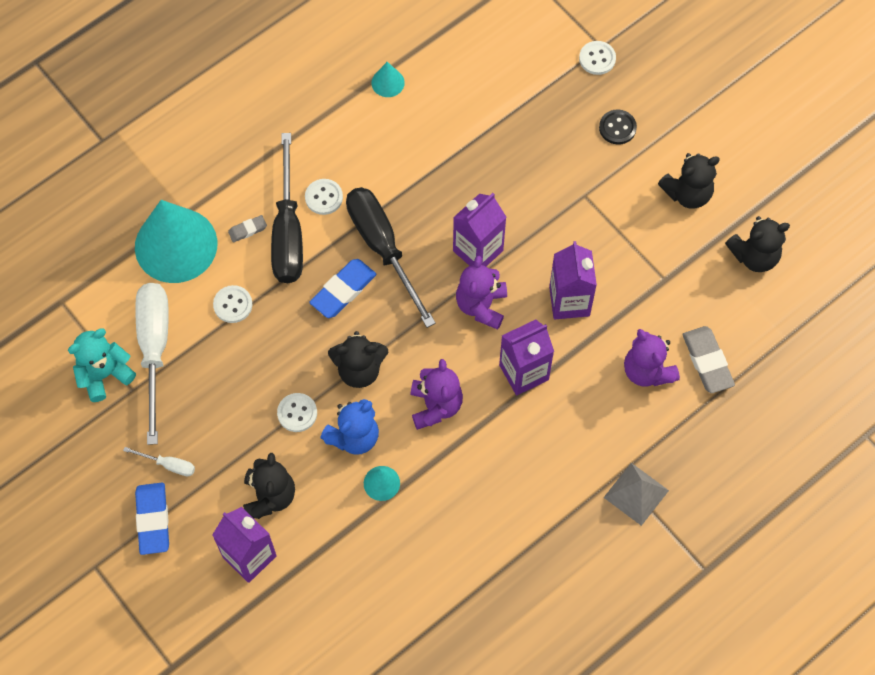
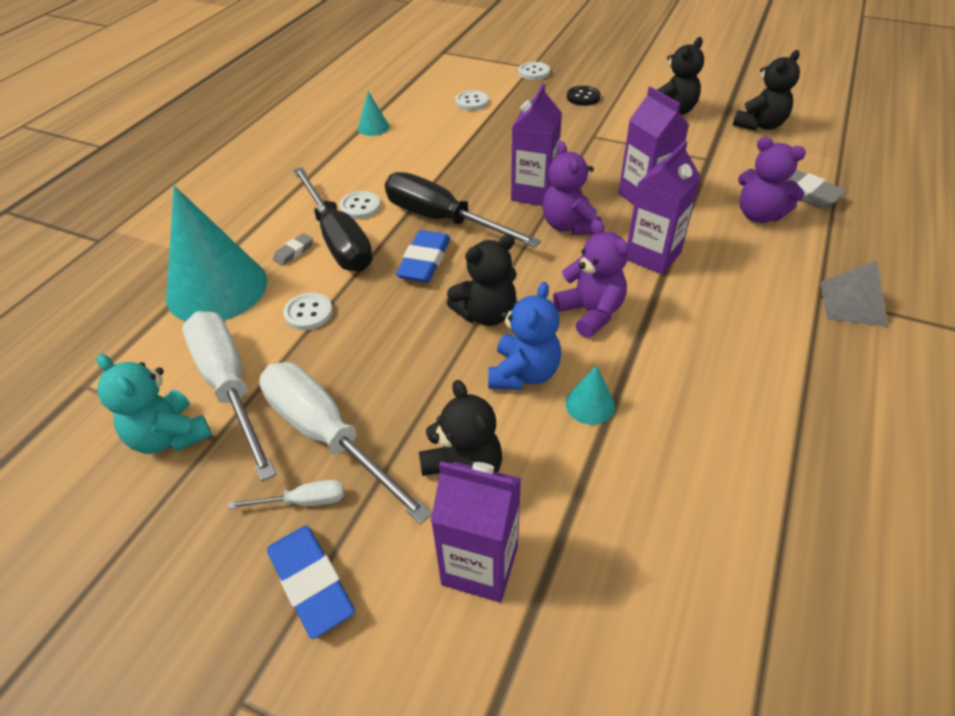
camera: 25 degrees left, 20 degrees down
(104, 374) = (169, 436): turquoise teddy bear -> turquoise teddy bear turned 75 degrees counterclockwise
(201, 423) = (327, 435): none -> white screwdriver
(297, 413) = (442, 378): white button -> white button (472, 102)

